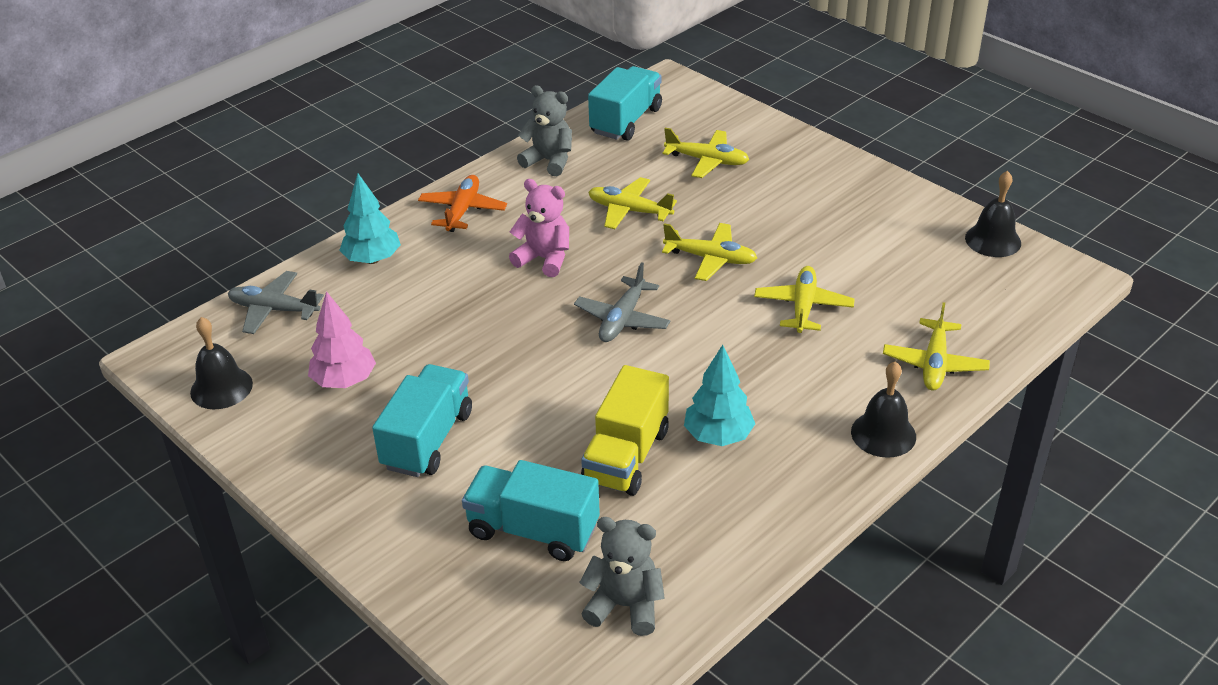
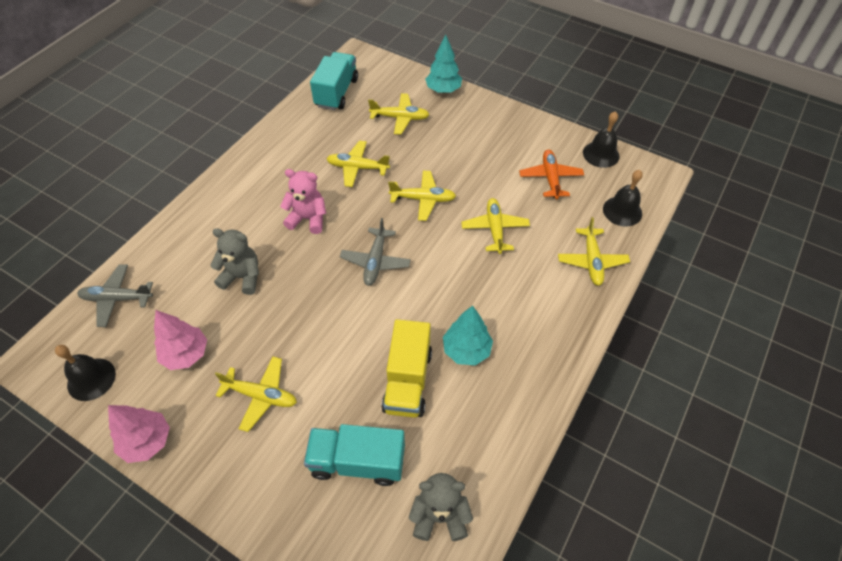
camera: 15 degrees left, 15 degrees up
(272, 462) = (147, 441): none -> pink tree
(372, 259) = (182, 240): turquoise tree -> turquoise tree (443, 90)
(428, 440) = (261, 395): turquoise truck -> yellow plane
(462, 210) = (239, 186): orange plane -> orange plane (550, 178)
(549, 161) = (291, 134): grey teddy bear -> grey teddy bear (242, 277)
(883, 434) = (575, 326): black bell -> black bell (622, 211)

